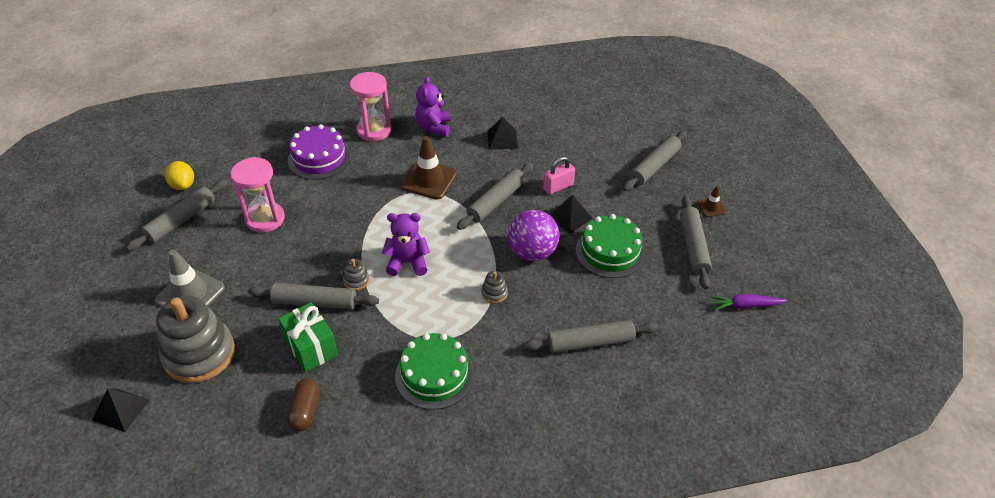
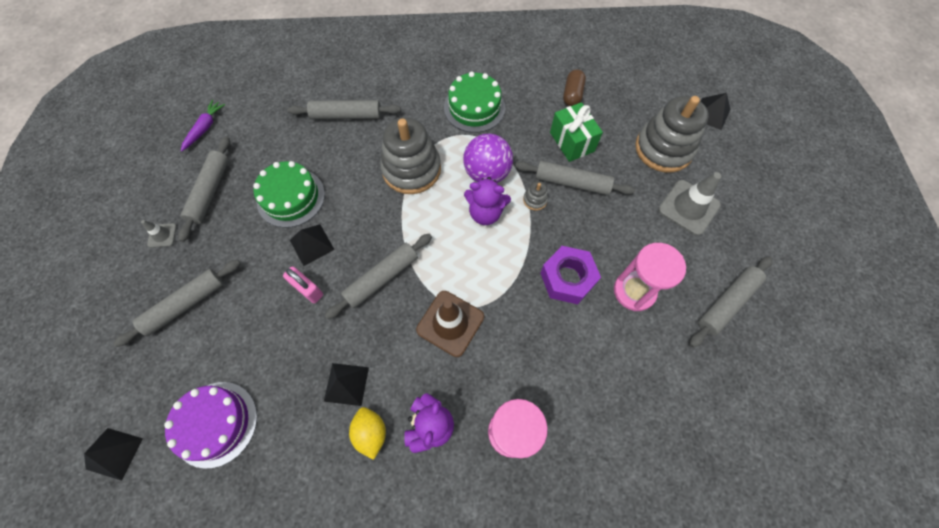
camera: 170 degrees left, 20 degrees up
(183, 185) = (743, 361): yellow lemon -> yellow lemon (371, 433)
(319, 158) = (582, 385): purple cake -> purple cake (215, 423)
(326, 220) = (567, 278): none -> purple nut
(494, 293) = (411, 169): grey stacking toy -> grey stacking toy, size x2.49
(532, 252) = (364, 207): purple ball -> purple ball (487, 173)
(558, 187) = (307, 289): pink padlock -> pink padlock turned 60 degrees clockwise
(645, 94) = (114, 453): none -> black pyramid
(711, 207) = (162, 235): brown traffic cone -> grey traffic cone
(745, 306) = (205, 128): purple carrot -> purple carrot turned 75 degrees counterclockwise

